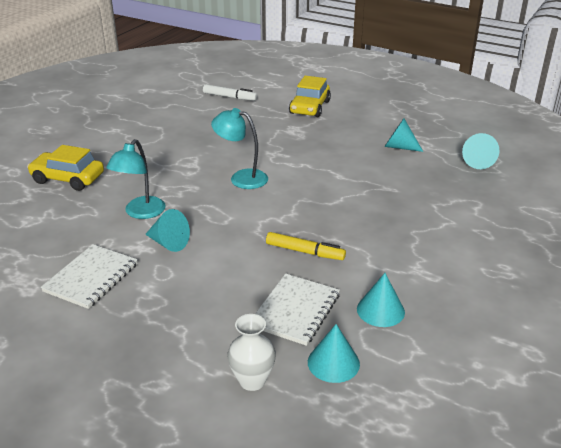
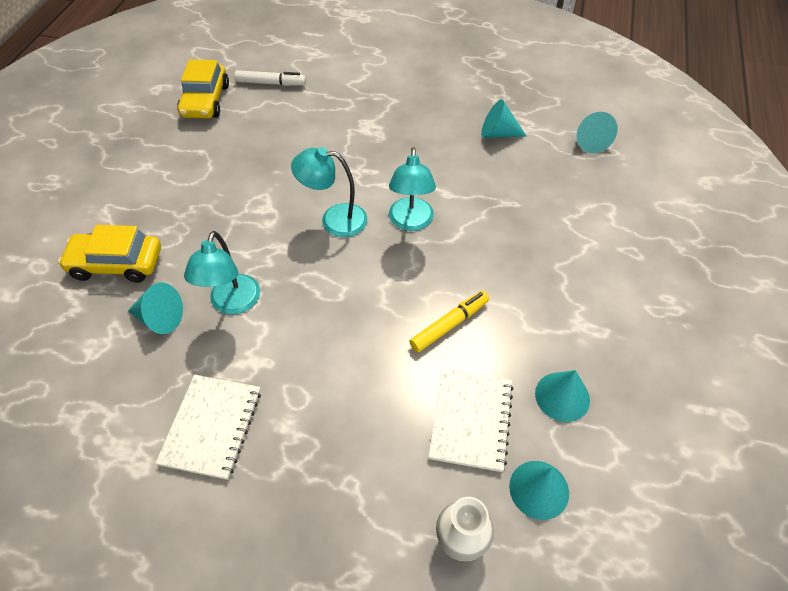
camera: 15 degrees left, 20 degrees up
(169, 243) = (286, 347): turquoise cone -> turquoise cone (160, 318)
(302, 188) = (411, 222): none -> turquoise lamp
(305, 252) = (449, 325): yellow marker -> yellow marker turned 45 degrees counterclockwise
(310, 107) = (374, 85): yellow car -> yellow car (205, 101)

